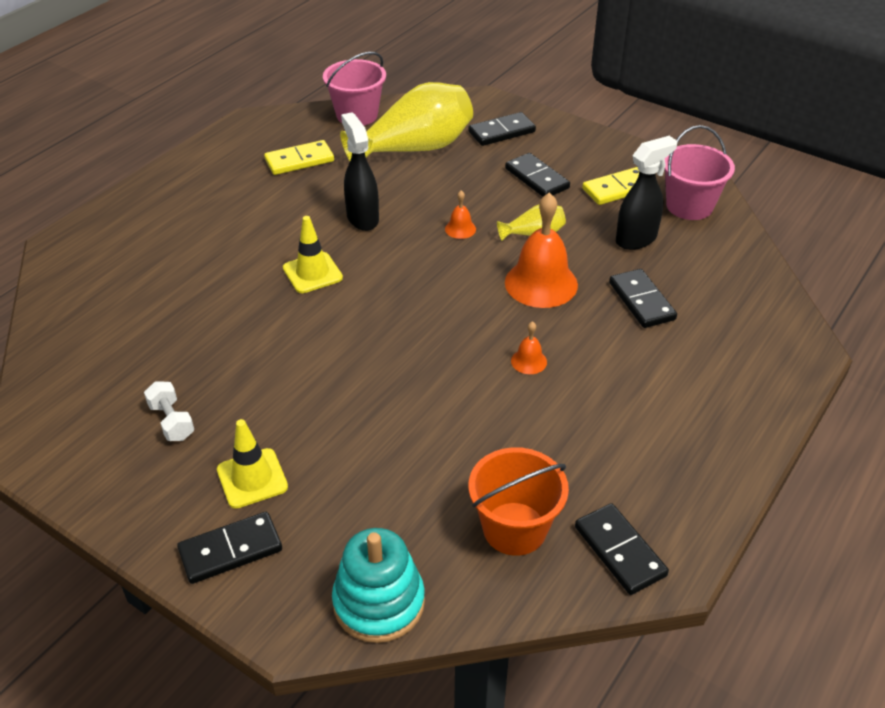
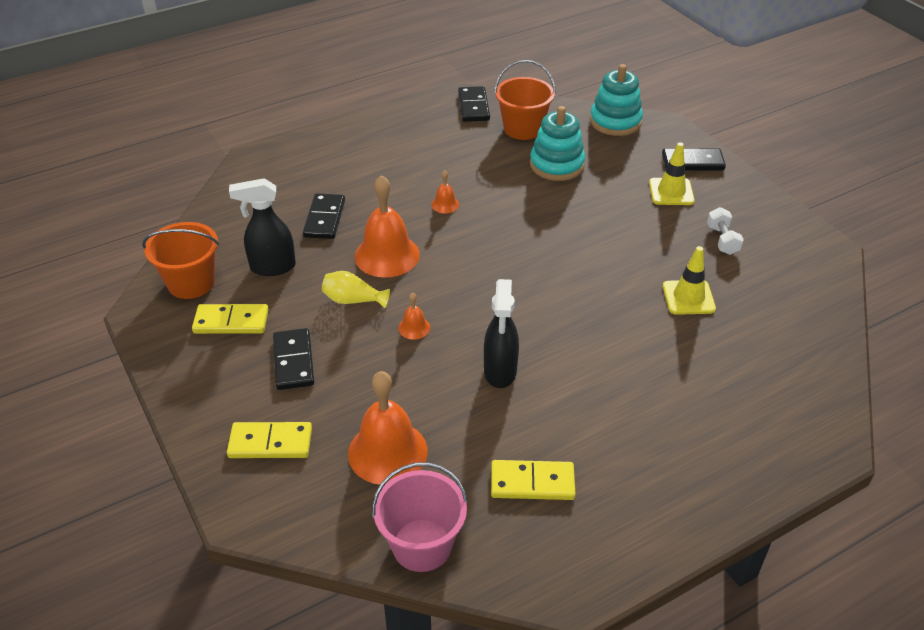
camera: 155 degrees left, 0 degrees up
(312, 273) = (575, 326): yellow traffic cone -> yellow traffic cone (688, 297)
(415, 149) = (387, 452): yellow vase -> orange bell
(428, 472) = (556, 165): none -> turquoise stacking toy
(501, 132) = (270, 443): black domino -> yellow domino
(689, 206) = (191, 283): pink bucket -> orange bucket

